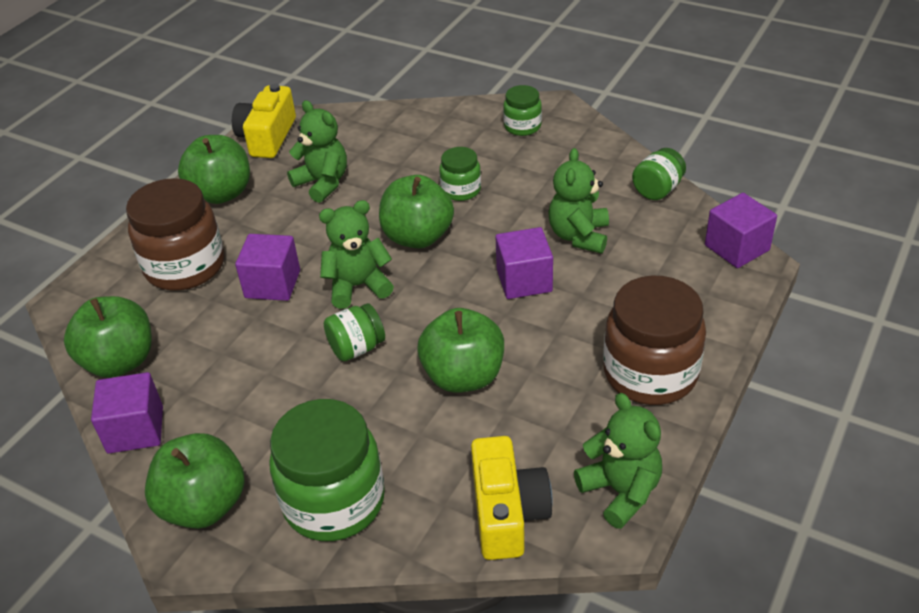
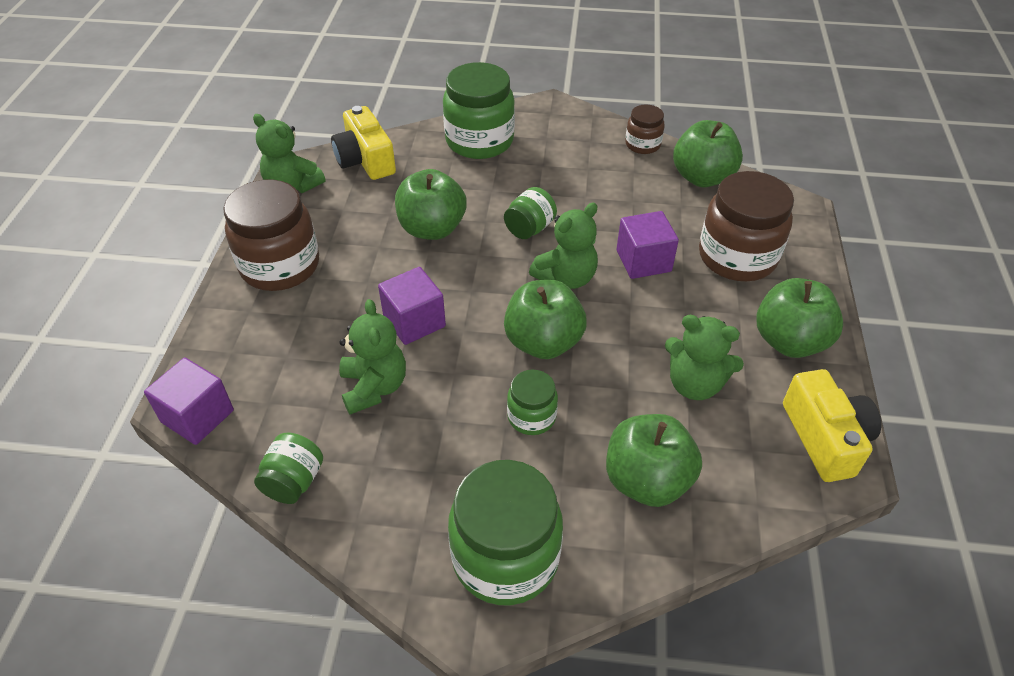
camera: 155 degrees right, 5 degrees up
(135, 430) = (642, 145): purple cube -> brown jar
(204, 505) = (558, 122): green apple -> green apple (647, 480)
(522, 126) = (505, 557): green jar -> green jar, size x1.92

